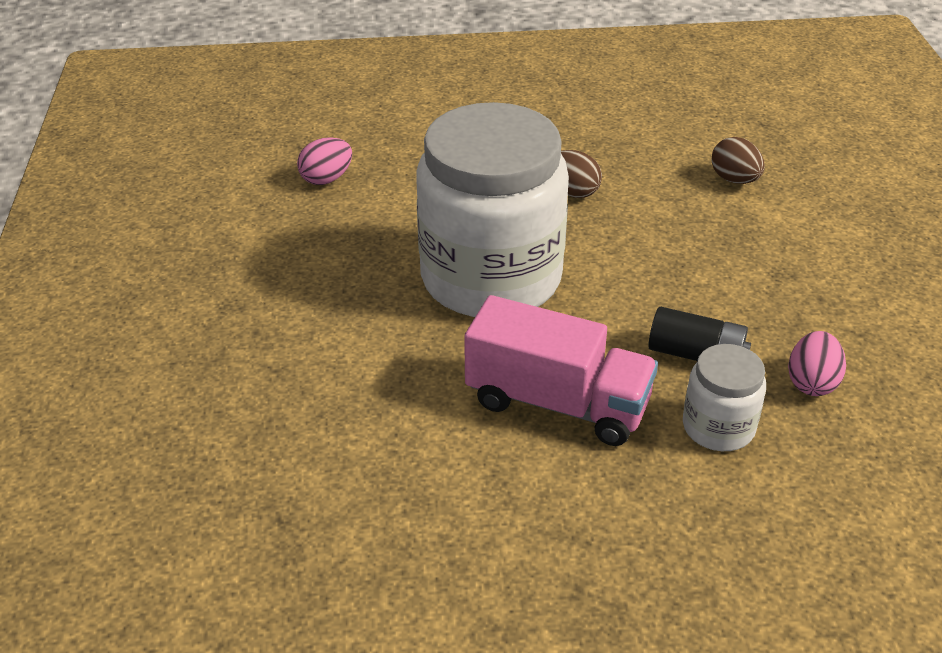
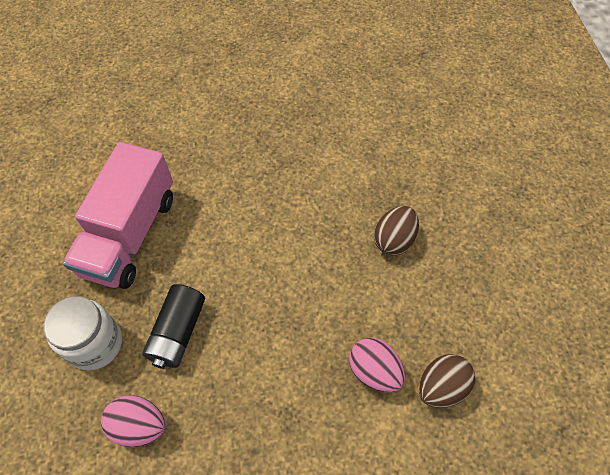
camera: 85 degrees right, 20 degrees up
(326, 179) = (382, 74): pink egg -> pink egg (374, 371)
(491, 278) = (269, 186): white jar -> none

